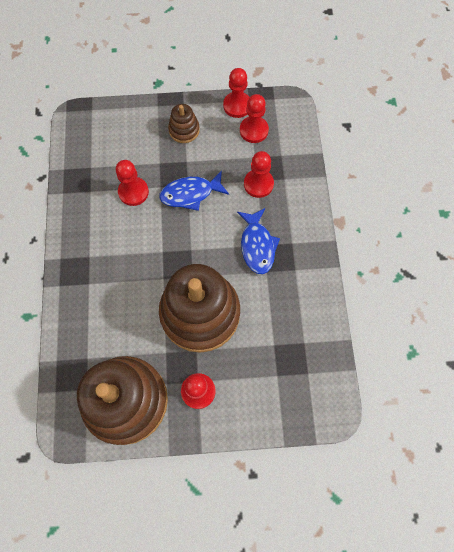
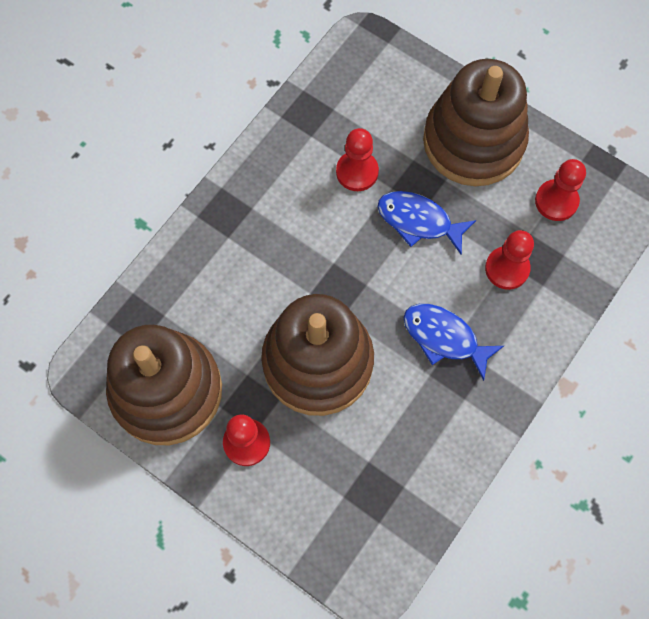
camera: 40 degrees right, 0 degrees up
(184, 130) = (473, 141): brown stacking toy -> brown stacking toy, size x2.27
(237, 106) = (562, 157): red pawn -> none
(257, 245) = (444, 338): blue fish -> blue fish turned 90 degrees clockwise

